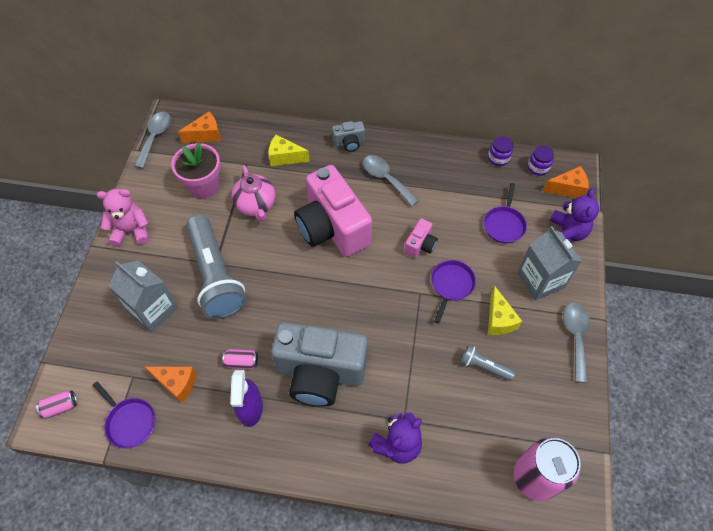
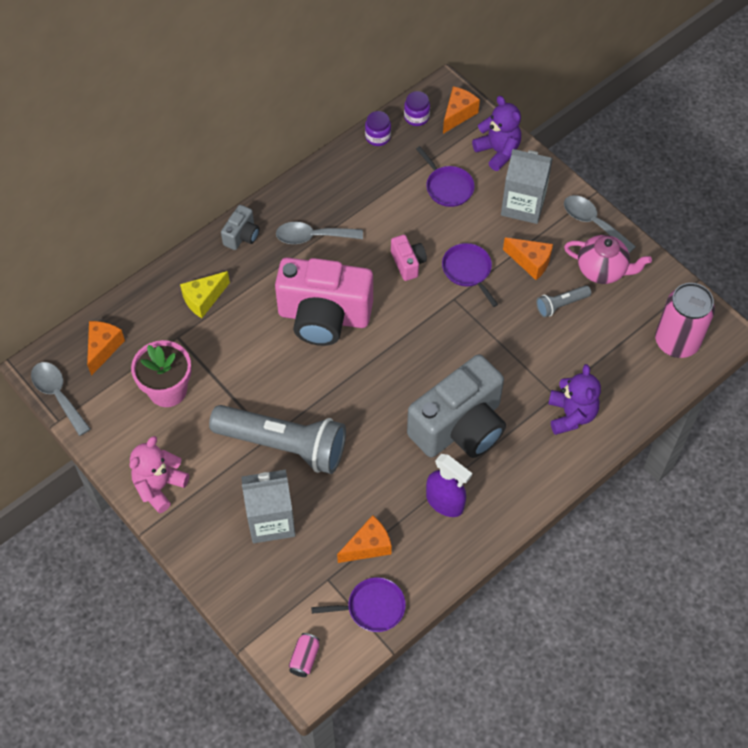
camera: 50 degrees left, 0 degrees up
(241, 362) = (394, 481): pink can -> none
(256, 205) = (237, 361): pink teapot -> pink teapot (602, 270)
(499, 320) = (530, 262): yellow cheese -> orange cheese

